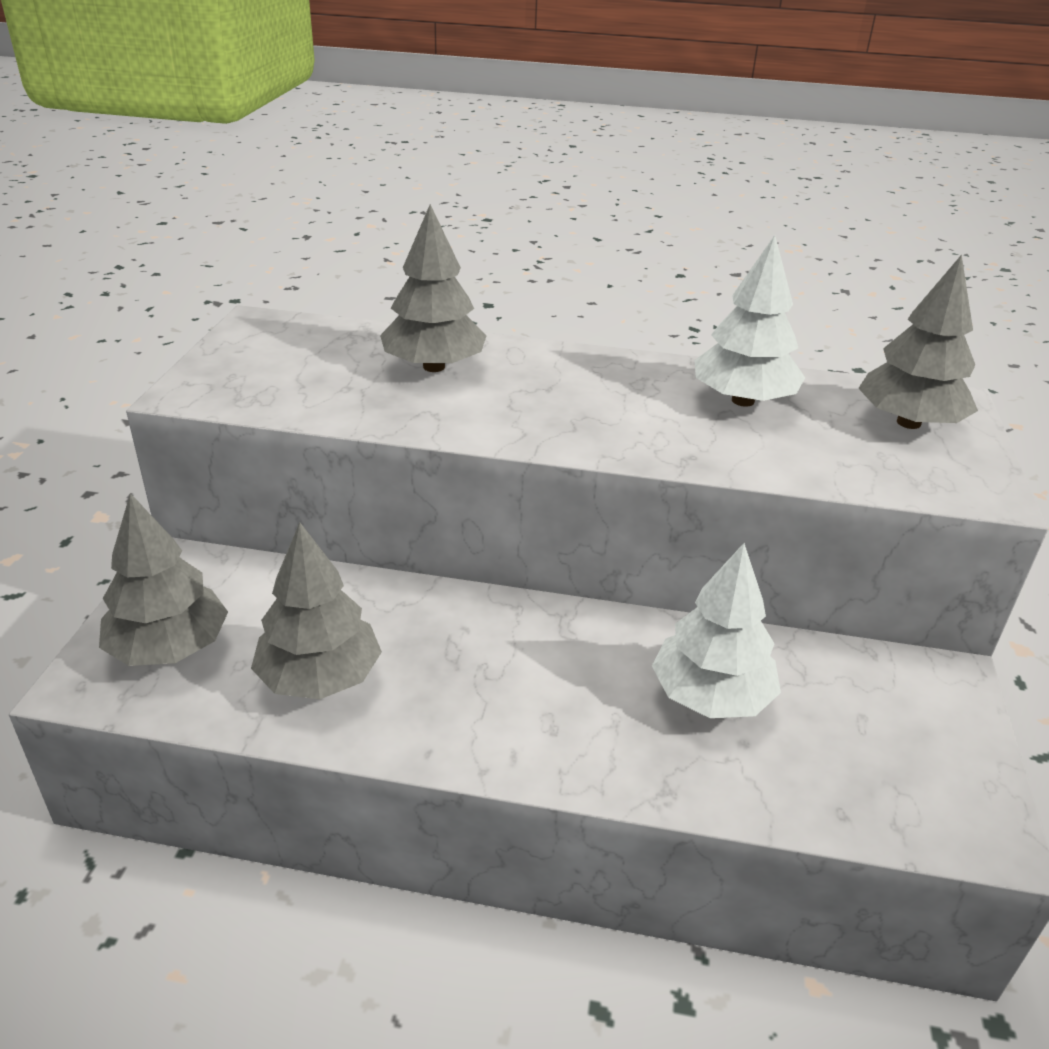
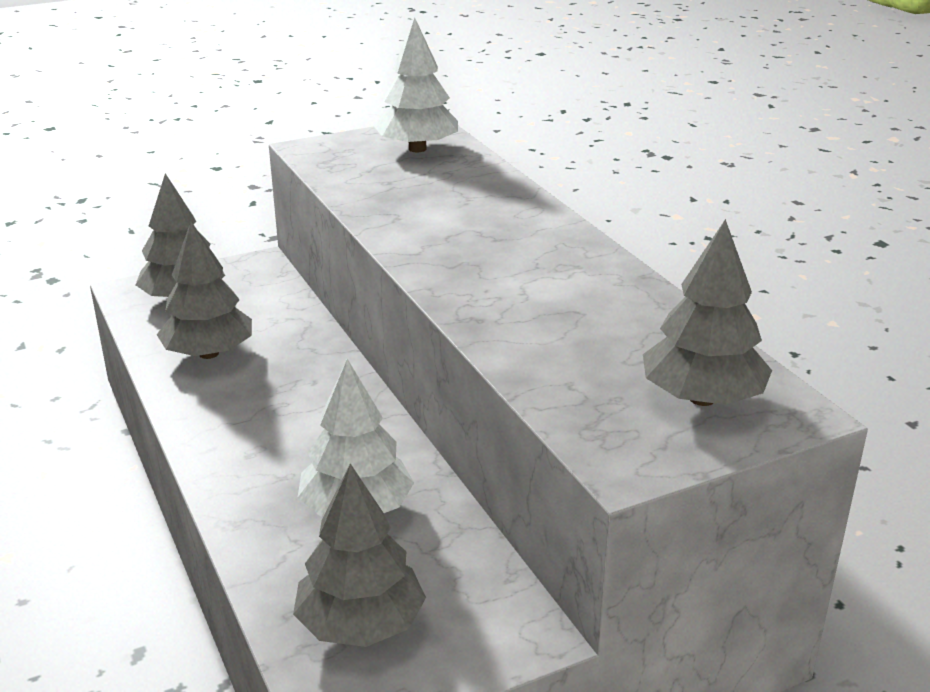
camera: 55 degrees right, 5 degrees down
(434, 367) = (461, 194): grey tree -> grey tree (361, 625)
(743, 400) = (608, 314): white tree -> white tree (417, 149)

